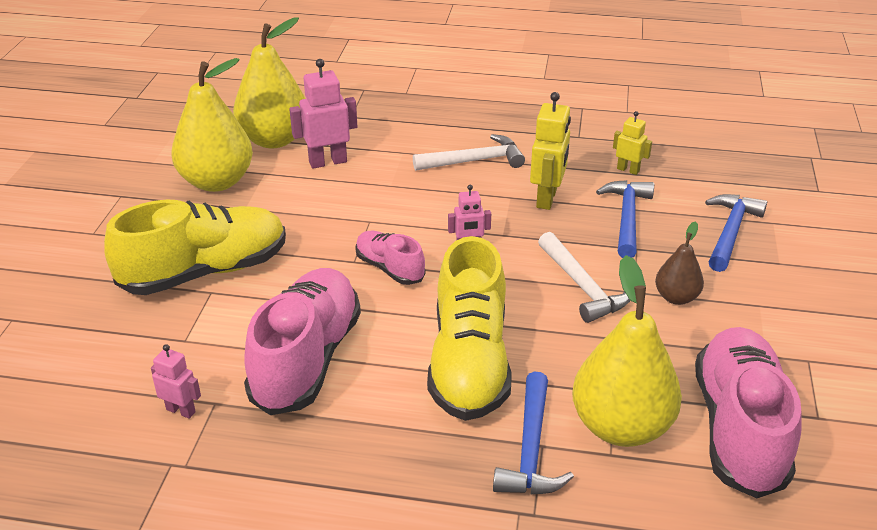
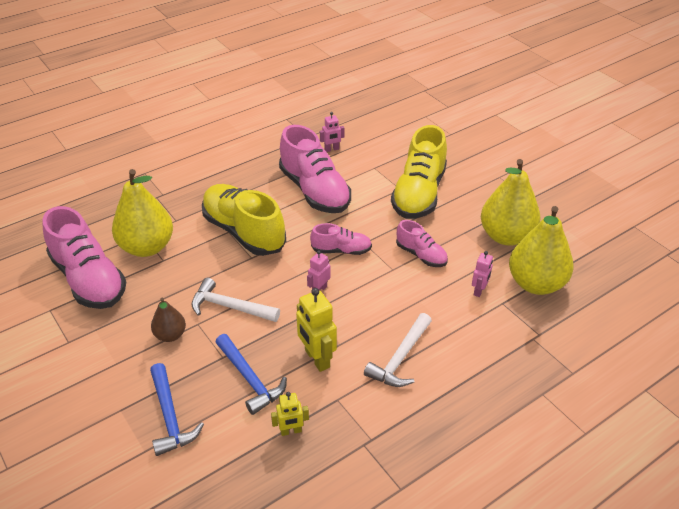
camera: 135 degrees right, 5 degrees up
(321, 215) = (421, 255): none -> pink shoe
(328, 162) = (479, 290): pink robot -> pink robot, size x0.58
(530, 449) = (179, 216): blue hammer -> none

